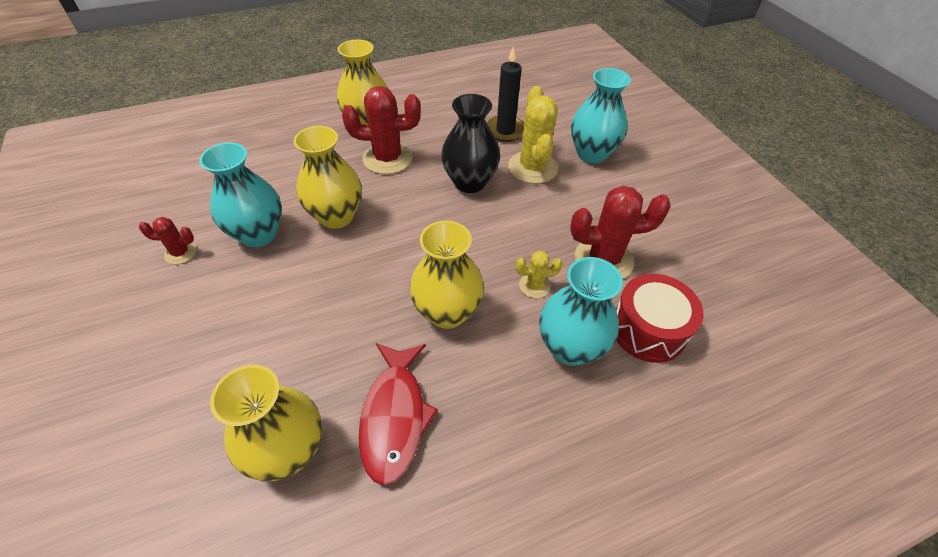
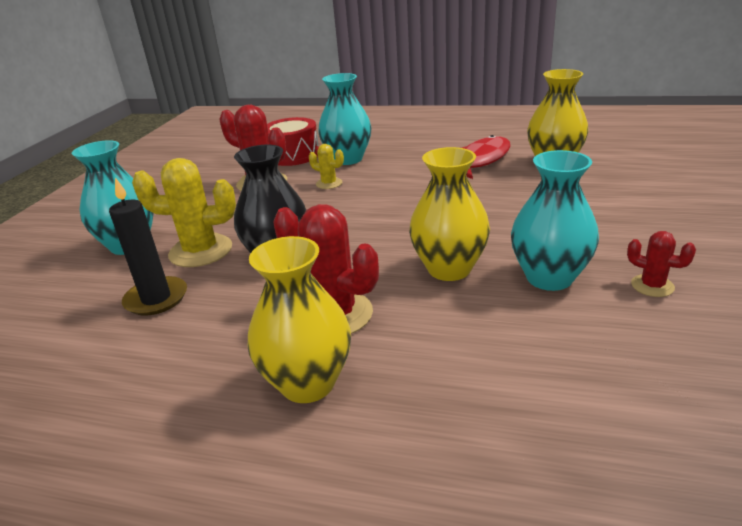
camera: 140 degrees left, 20 degrees down
(447, 312) = (406, 186): yellow vase -> none
(532, 167) = (201, 251): yellow cactus -> yellow cactus turned 60 degrees clockwise

